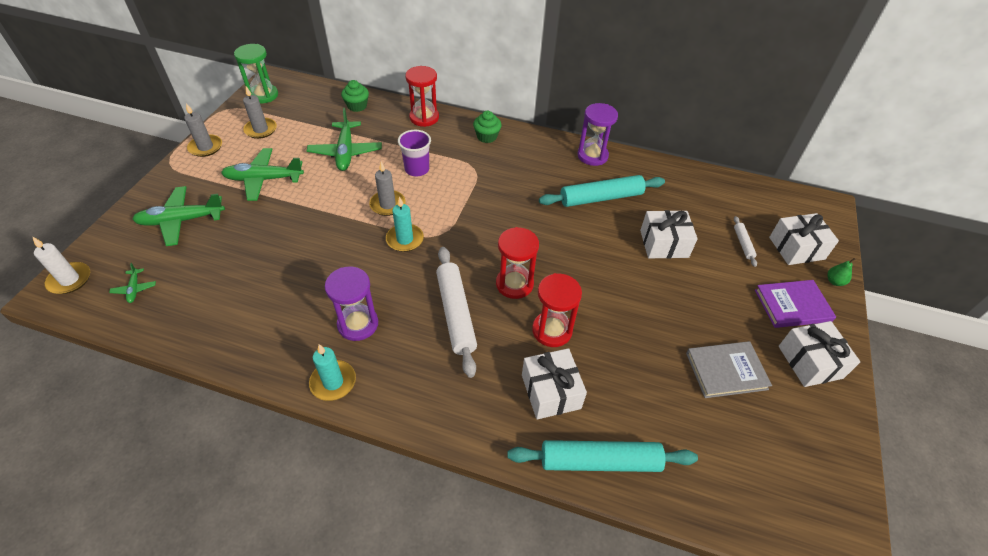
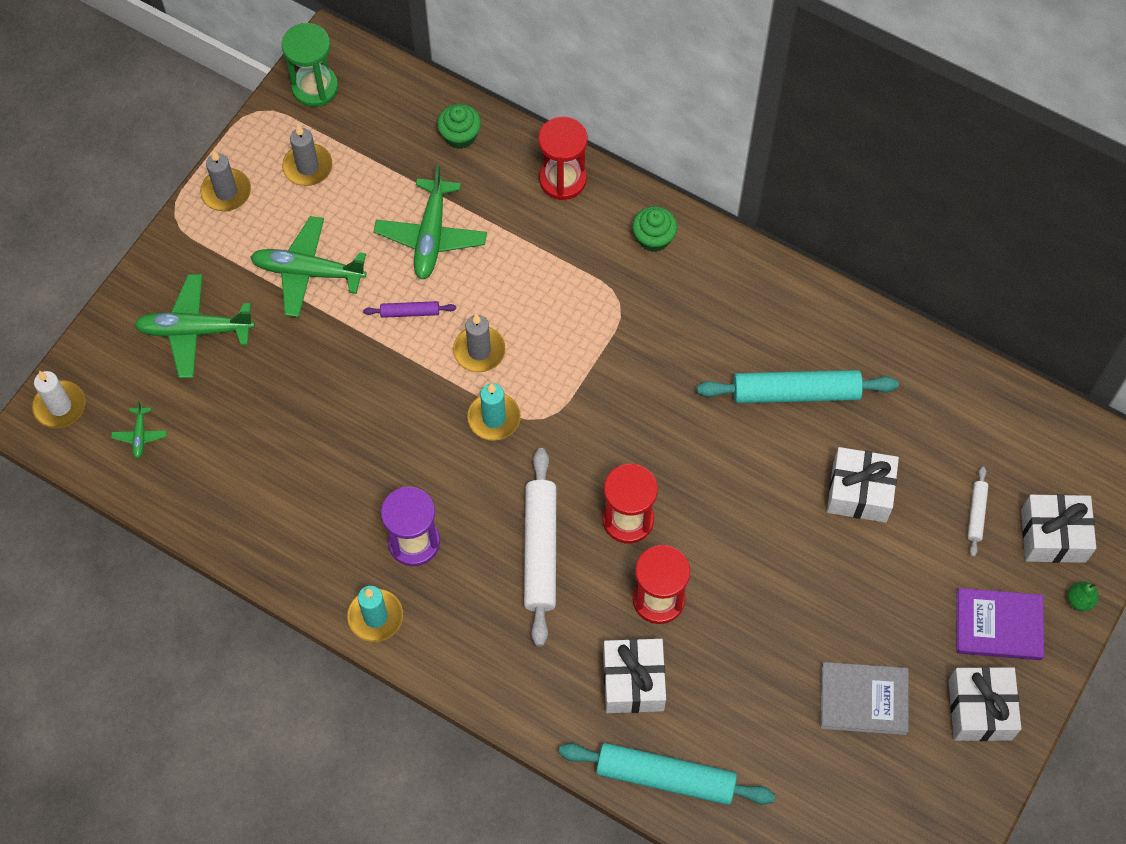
camera: 15 degrees right, 15 degrees up
(337, 191) = (410, 312): none -> purple rolling pin
(417, 169) = (532, 289): purple cup -> none
(592, 156) = (810, 306): purple hourglass -> none

